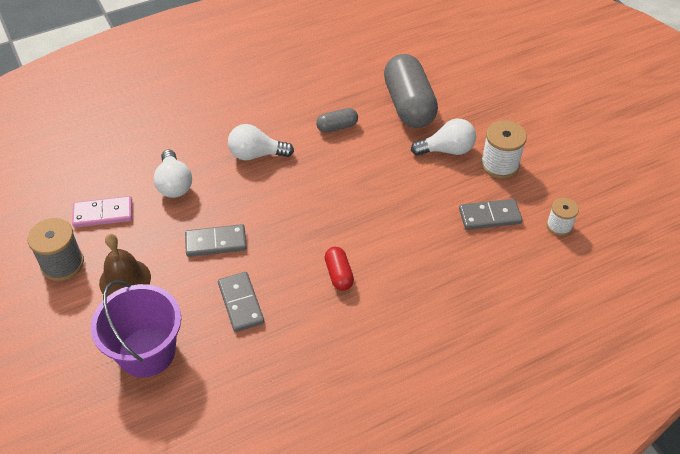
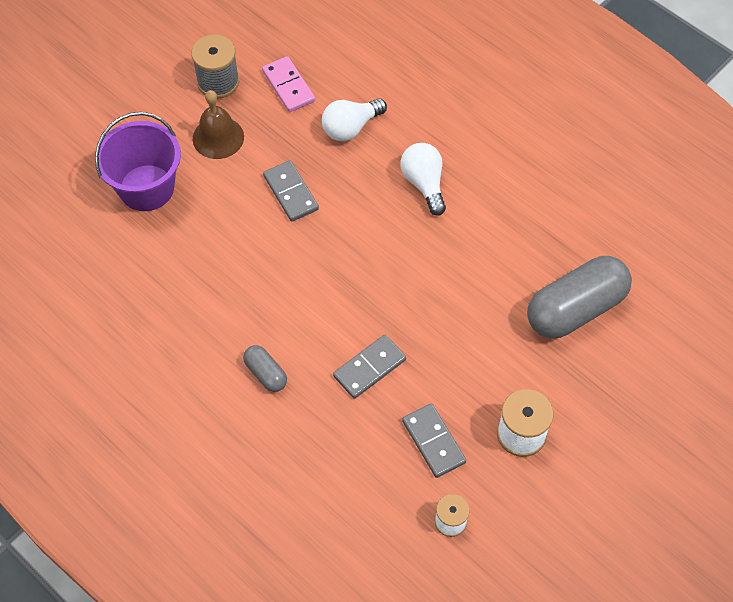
camera: 70 degrees right, 10 degrees up
(240, 303) = (226, 241): grey domino -> grey domino (369, 368)
(337, 127) = (502, 246): grey capsule -> grey capsule (266, 373)
(339, 274) = (292, 315): red capsule -> none
(447, 150) = (519, 370): white light bulb -> none

